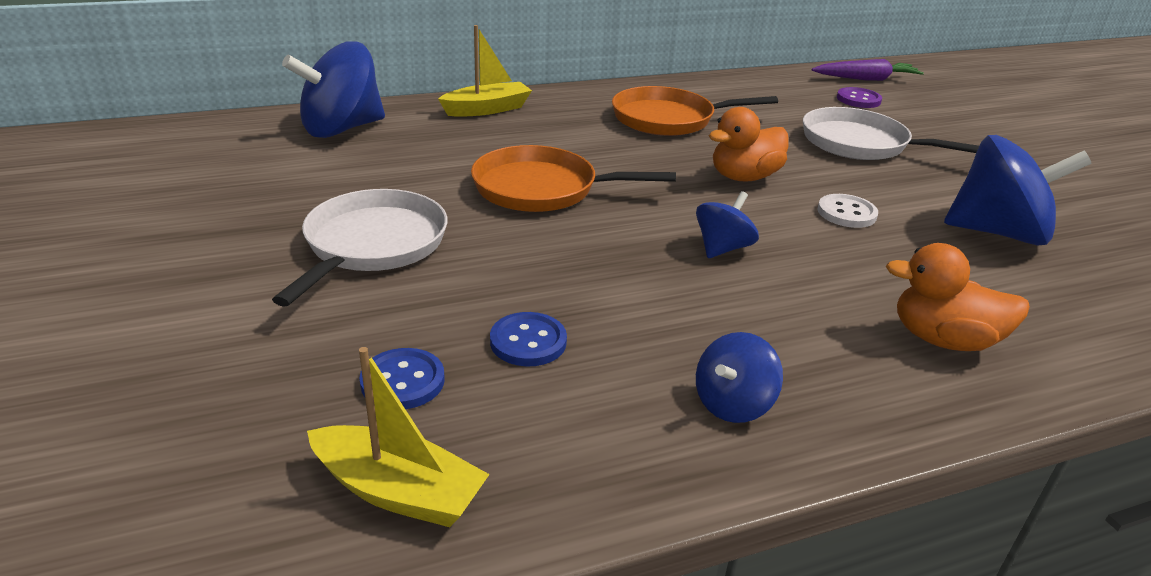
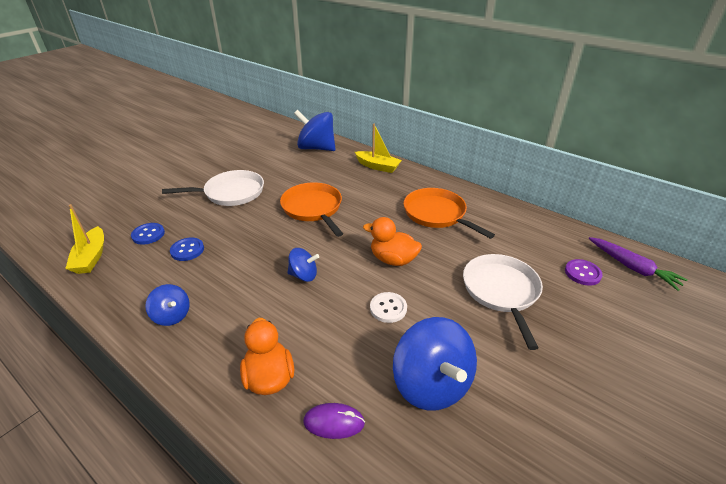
camera: 60 degrees right, 5 degrees up
(732, 404) = (172, 315): blue spinning top -> blue spinning top turned 150 degrees counterclockwise
(1043, 313) = (334, 422): none -> purple mouse

